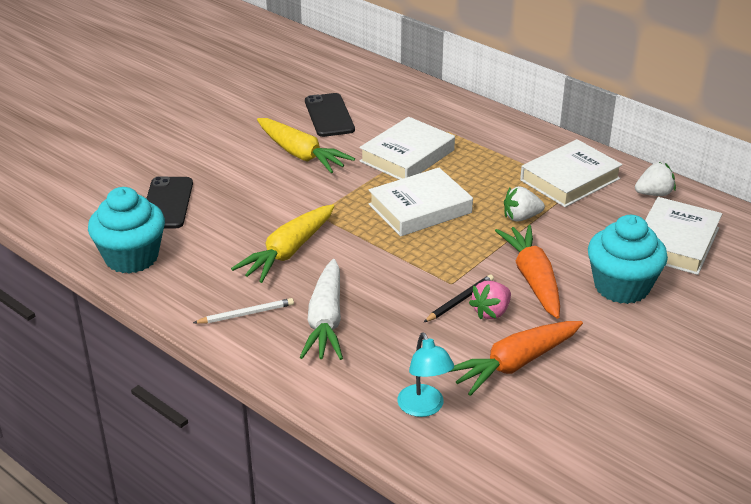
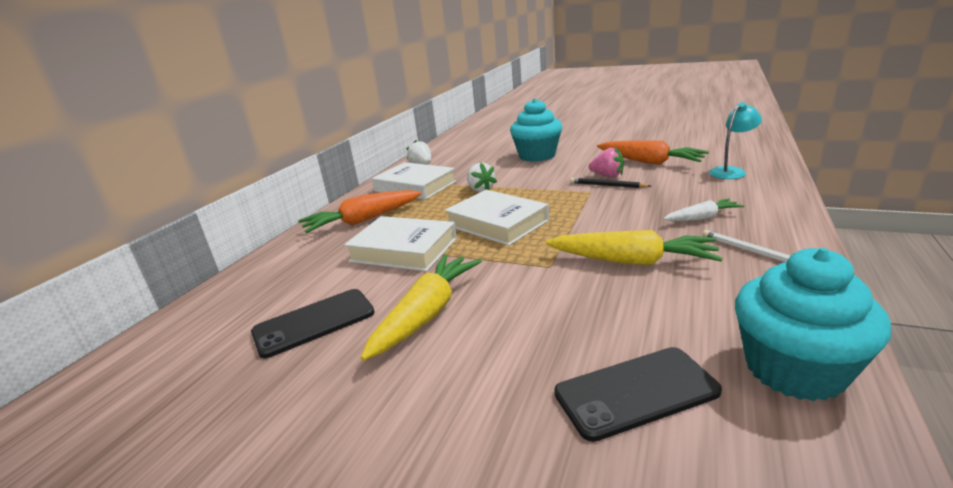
camera: 105 degrees left, 10 degrees down
(326, 321) = (702, 218): white carrot -> white carrot, size x0.58
(533, 279) = (555, 173): orange carrot -> orange carrot (362, 220)
(675, 242) = (476, 153): white book -> none

